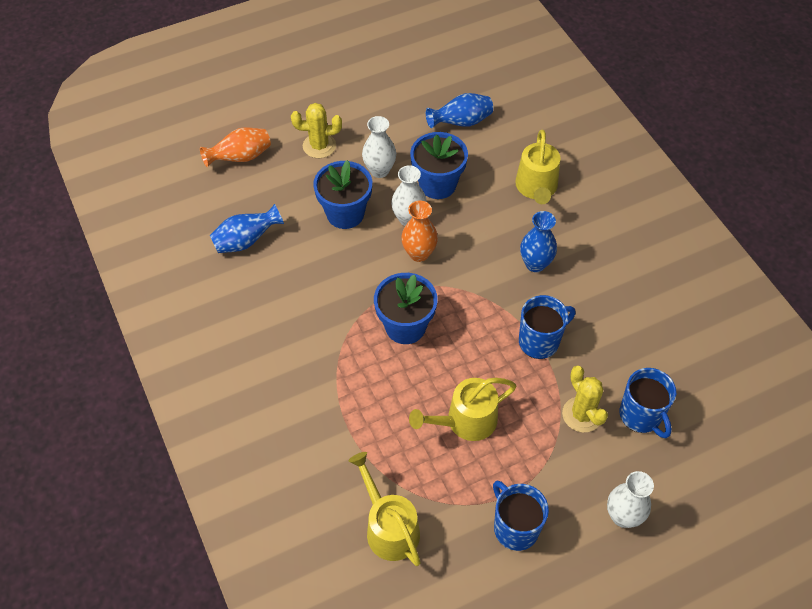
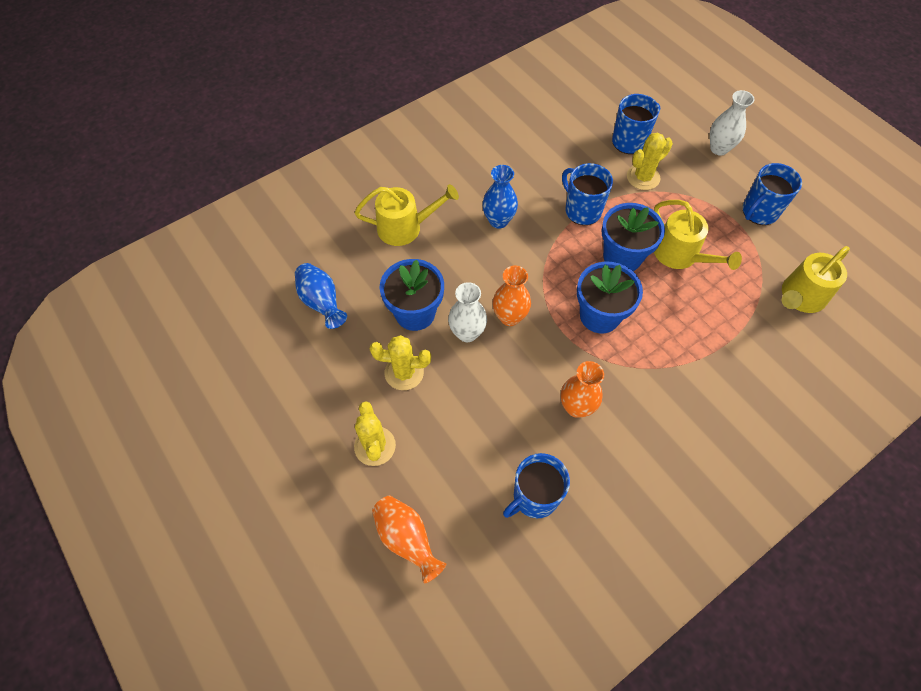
camera: 100 degrees left, 5 degrees up
(246, 241) = (534, 497): blue vase -> blue mug
(315, 286) = (576, 407): none -> orange vase
(345, 214) = (472, 396): blue flower pot -> blue flower pot (622, 257)
(379, 170) = (404, 373): white vase -> yellow cactus

